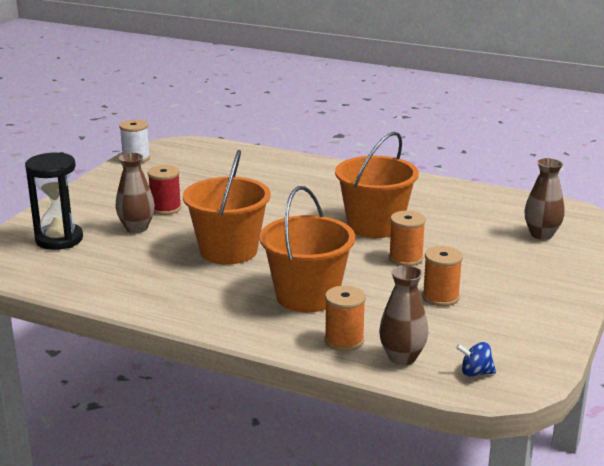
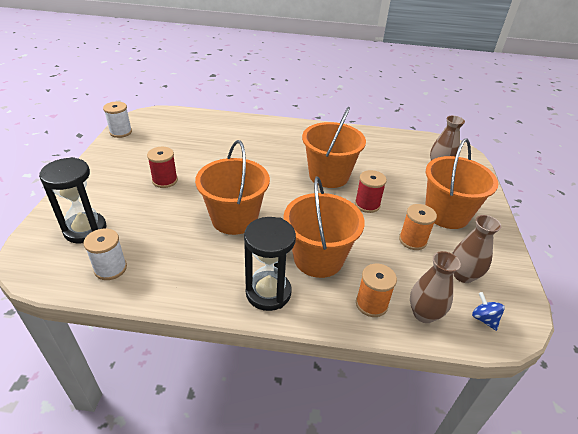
camera: 20 degrees left, 15 degrees up
(72, 273) = (110, 268): none -> white spool
(136, 228) = (149, 205): brown vase -> brown vase (463, 275)
(230, 314) = (268, 292): none -> black hourglass
(405, 258) = (367, 204): orange spool -> red spool
(475, 373) = (484, 319): blue spinning top -> blue spinning top turned 75 degrees clockwise
(510, 280) = (446, 214): none -> orange bucket

